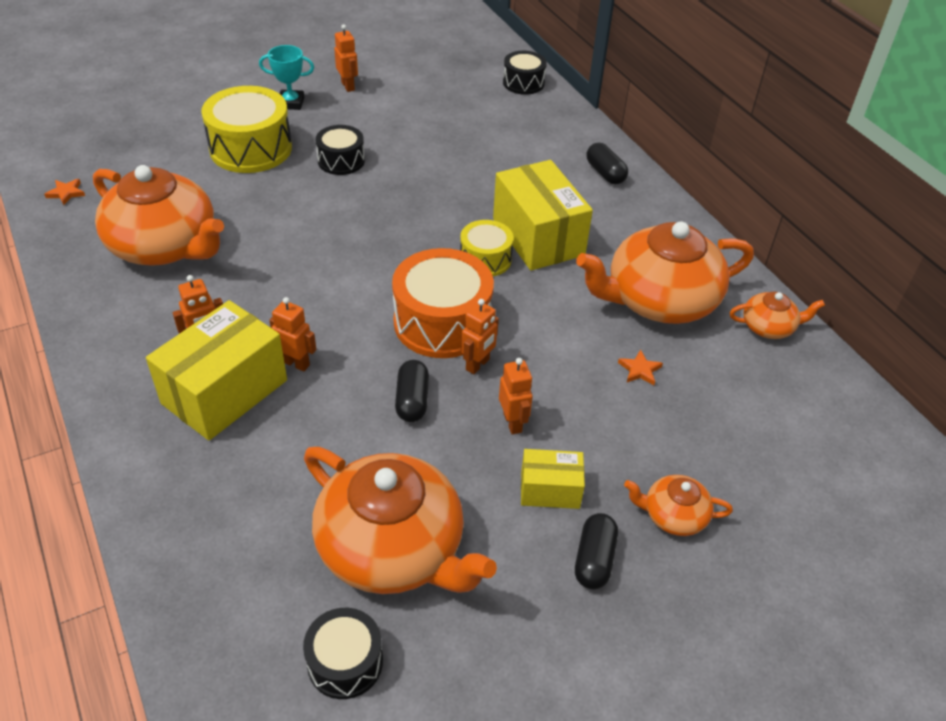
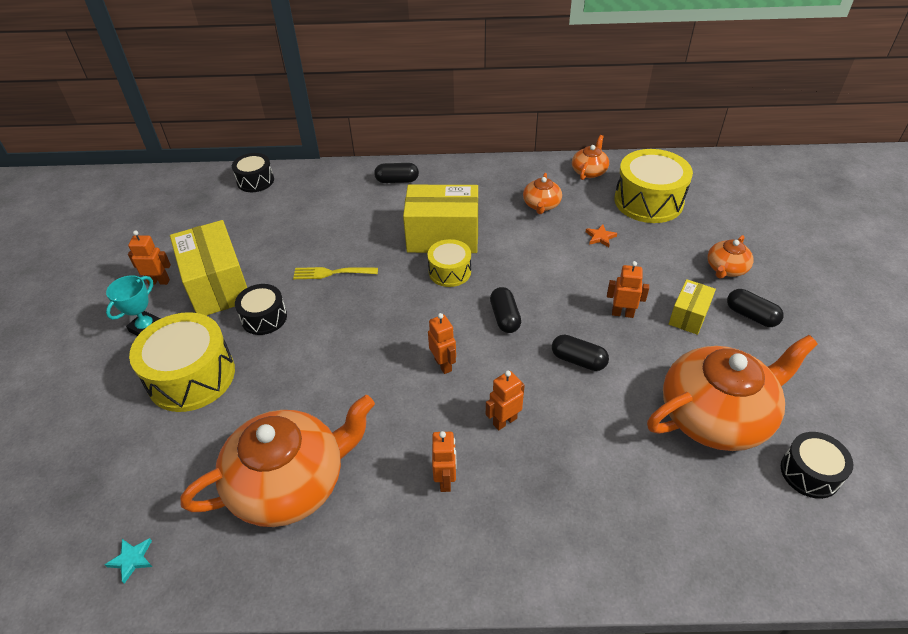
camera: 60 degrees left, 0 degrees up
(66, 193) = (132, 559): orange star -> turquoise star
(224, 392) = (515, 481): yellow box -> yellow box (217, 286)
(427, 179) = (332, 273): none -> yellow fork
(442, 322) = (505, 317): orange drum -> black capsule
(478, 364) = (558, 312): orange robot -> orange robot (443, 365)
(659, 300) = (541, 205): orange teapot -> orange teapot, size x0.47
(755, 402) = (648, 201): none -> yellow drum

